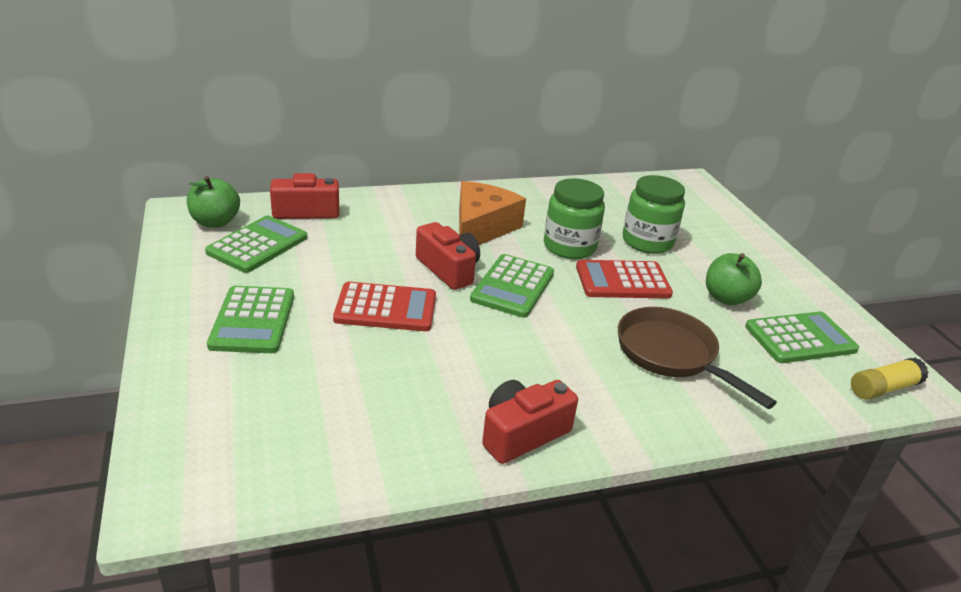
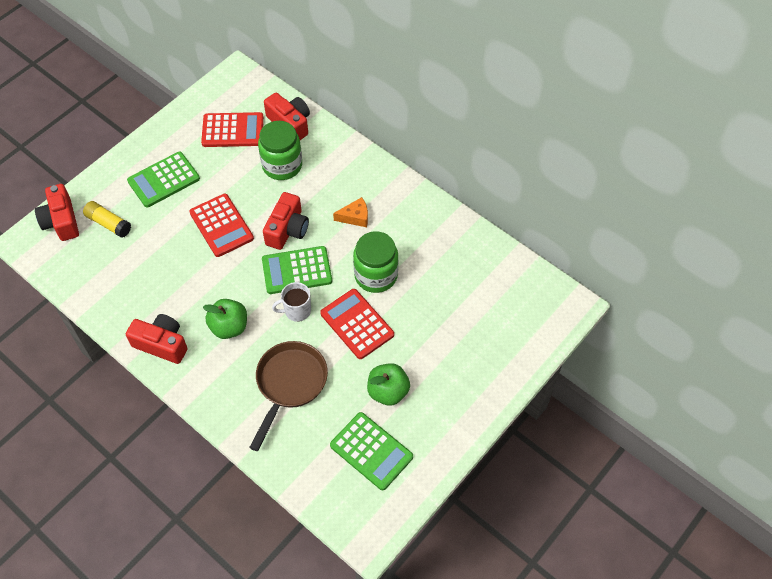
camera: 60 degrees right, 25 degrees up
(182, 443) = (61, 221): none -> red camera
(215, 222) = (239, 96): green apple -> green apple (229, 327)
(257, 245) = (233, 130): green calculator -> red calculator
(481, 228) = (355, 217): orange cheese -> orange cheese, size x0.50
(569, 309) = (297, 311): none -> white mug
(647, 242) = (427, 316): green jar -> green jar (282, 165)
(883, 388) = (348, 515): yellow glue stick -> yellow glue stick (109, 223)

